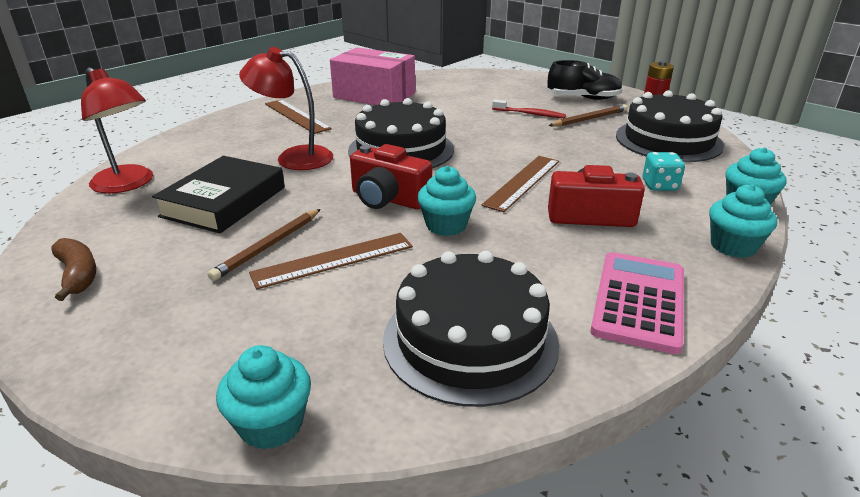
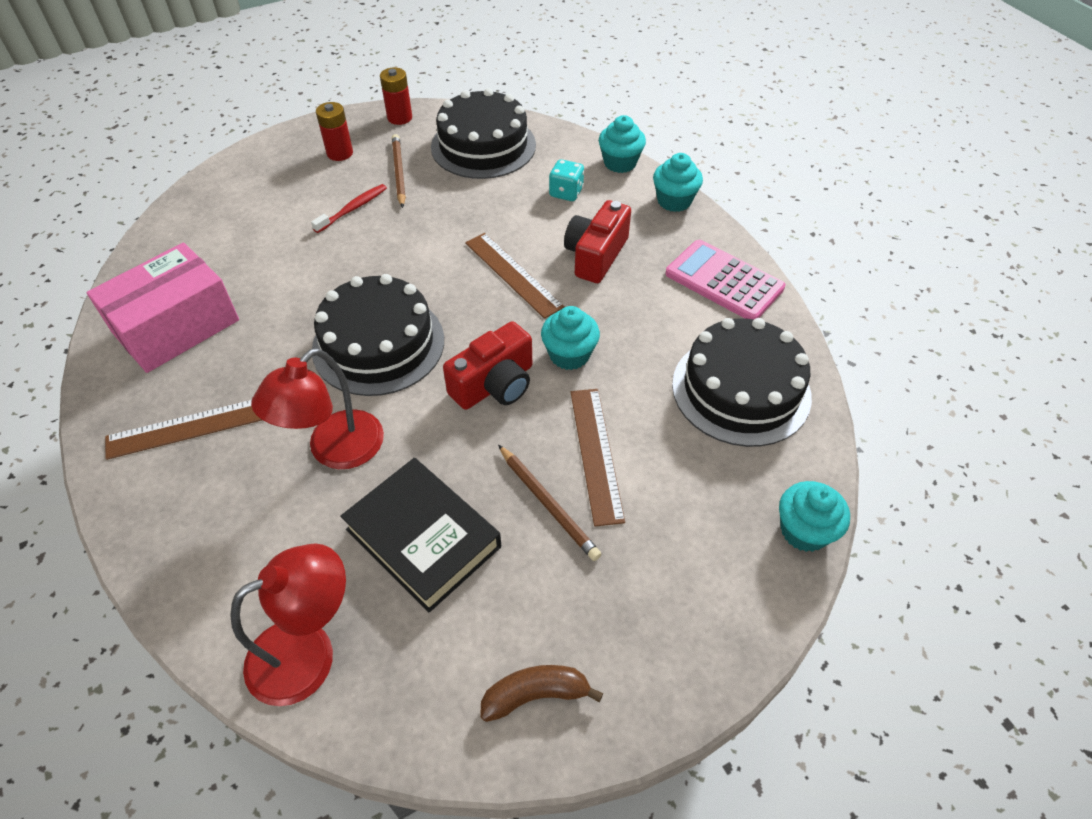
camera: 70 degrees left, 20 degrees up
(583, 98) = (340, 153): black shoe -> red battery

